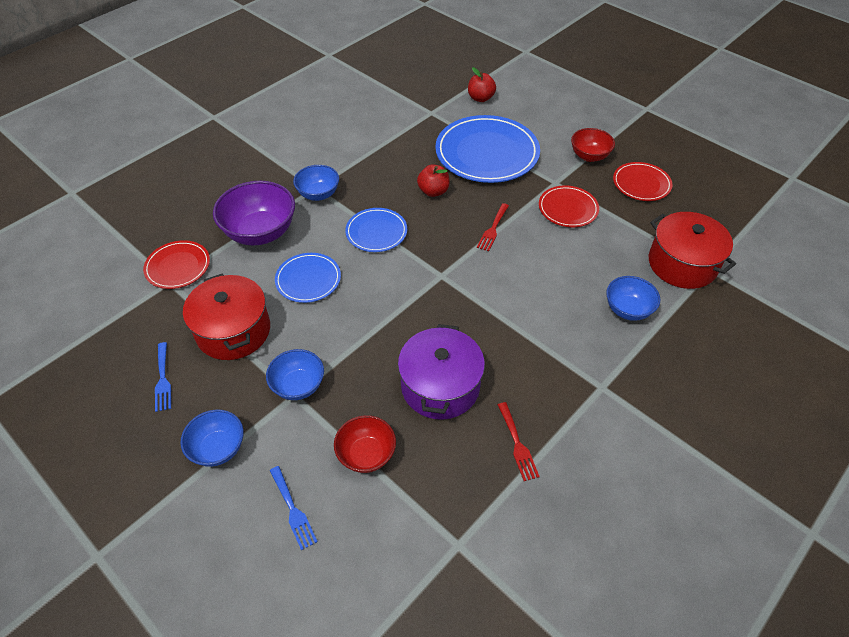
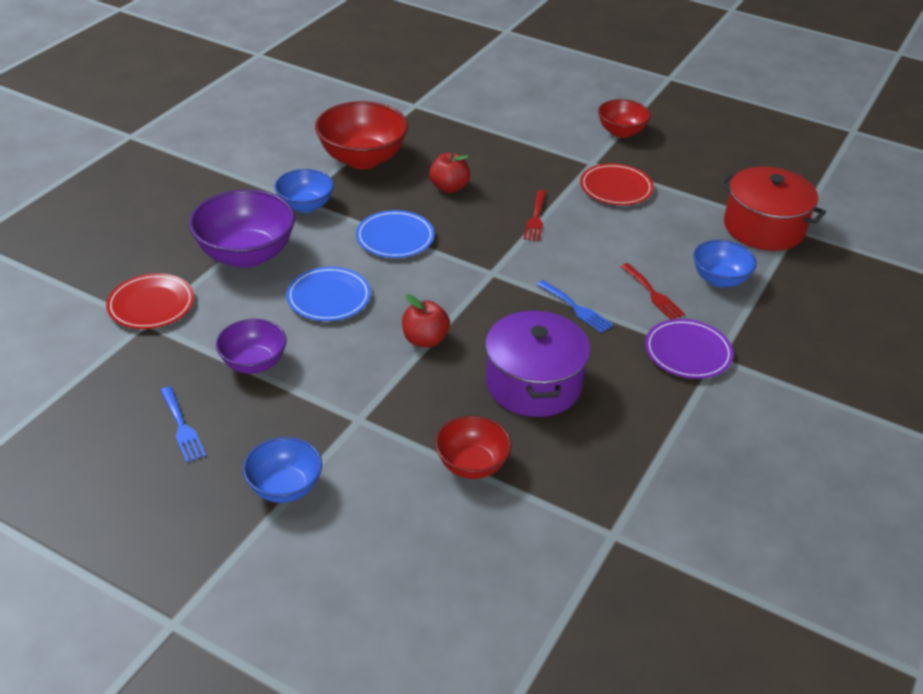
camera: 15 degrees left, 10 degrees down
(233, 331) = (254, 363): red pot -> purple bowl
(293, 510) = (404, 534): blue fork -> blue fork (576, 308)
(298, 386) = (360, 408): blue bowl -> none
(375, 157) = (362, 159): none -> red bowl
(480, 98) = (470, 84): red apple -> red apple (425, 340)
(487, 153) = (499, 141): blue plate -> none
(517, 444) = (644, 427): red fork -> red fork (653, 294)
(578, 377) = (688, 352): none -> purple plate
(641, 184) = (690, 154): red plate -> none

